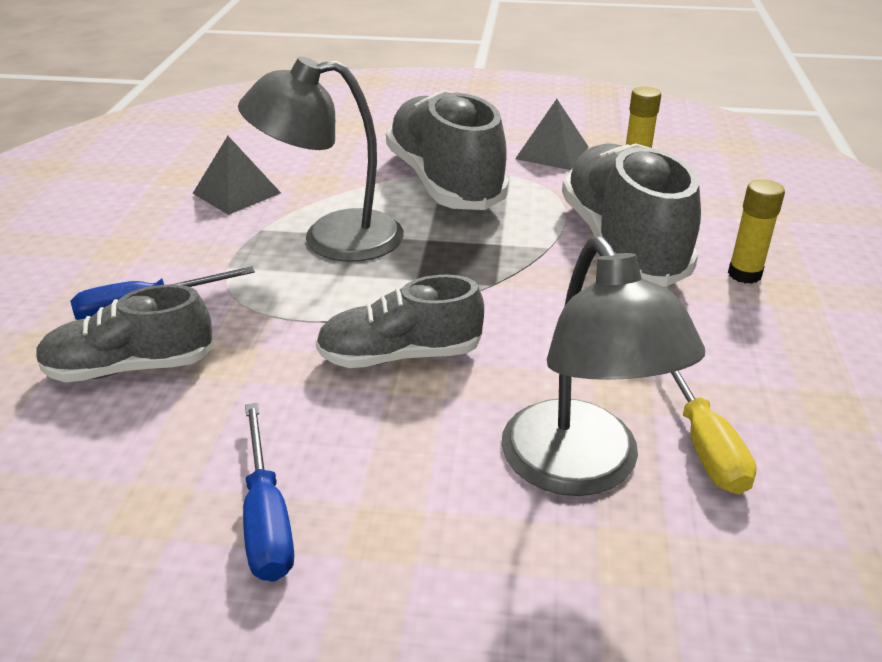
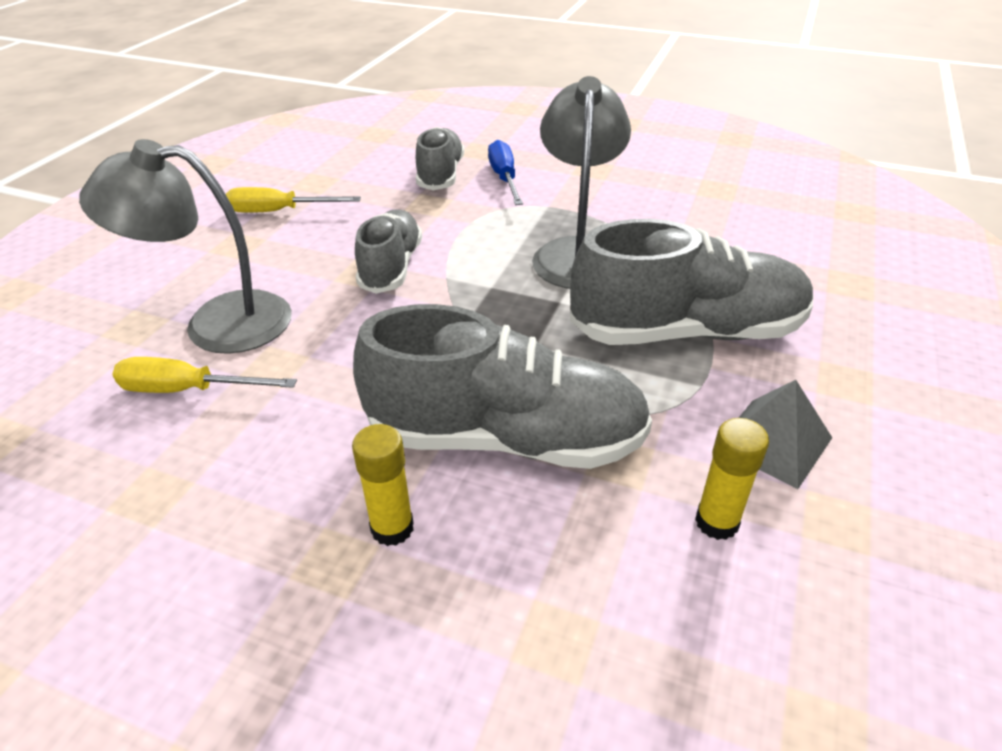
camera: 105 degrees right, 5 degrees up
(236, 193) = (677, 213): grey pyramid -> none
(266, 518) = (279, 211): blue screwdriver -> yellow screwdriver

